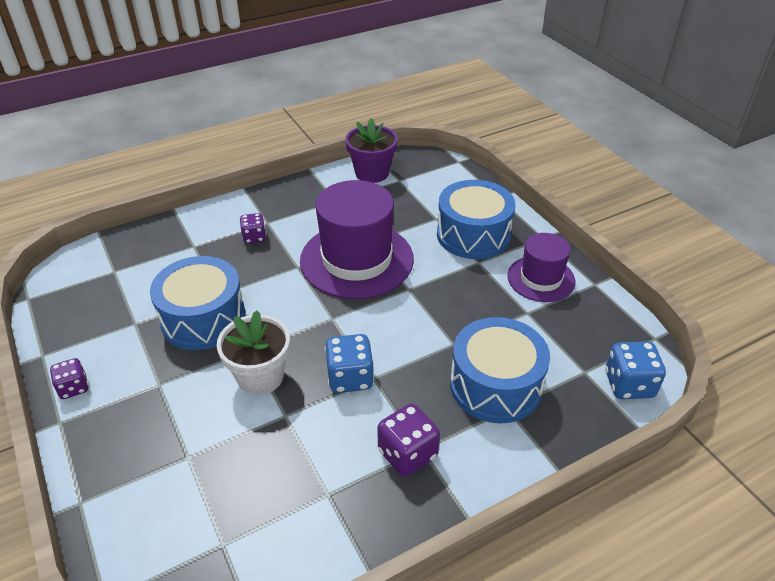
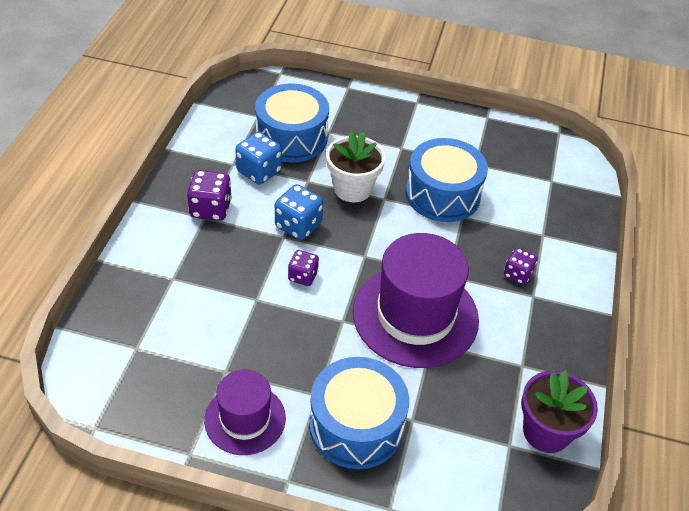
camera: 130 degrees right, 5 degrees up
(74, 388) = (440, 117): purple dice -> purple dice (303, 276)
(495, 385) = (195, 288): blue drum -> blue drum (291, 138)
(629, 385) = (93, 360): blue dice -> blue dice (259, 171)

